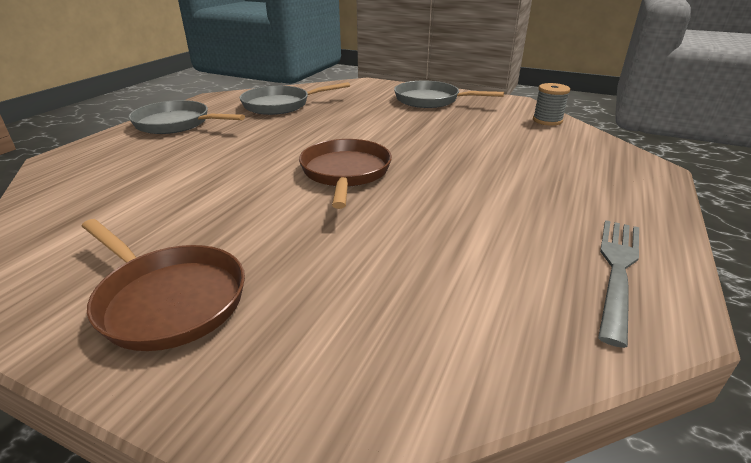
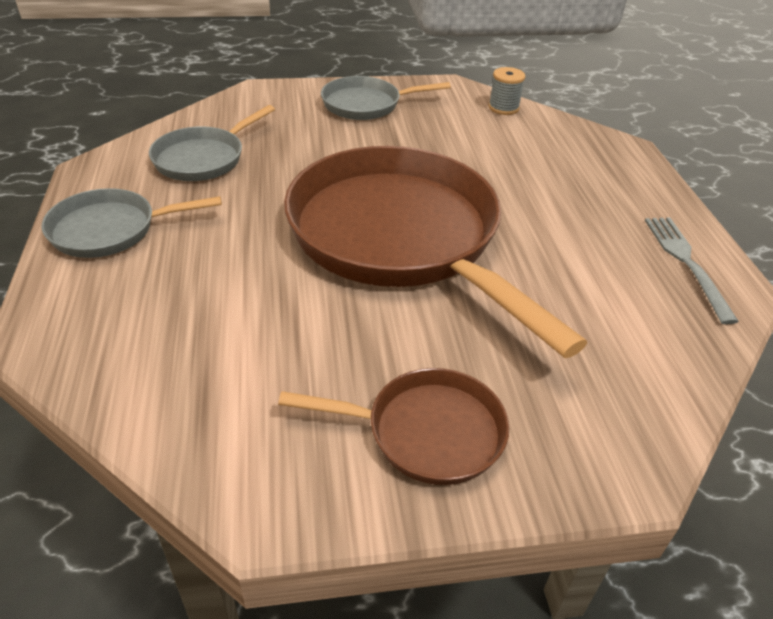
camera: 35 degrees left, 10 degrees up
(345, 173) = (401, 238): brown pan -> brown pan, size x2.10

